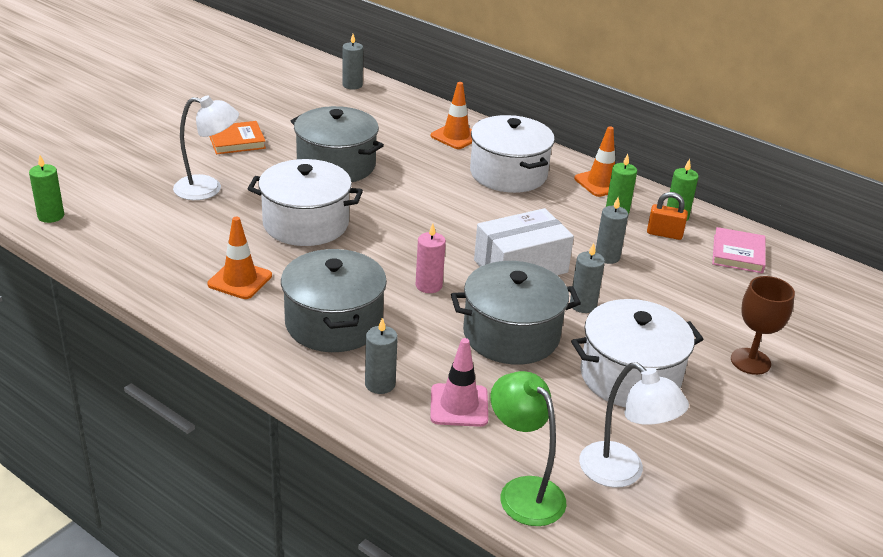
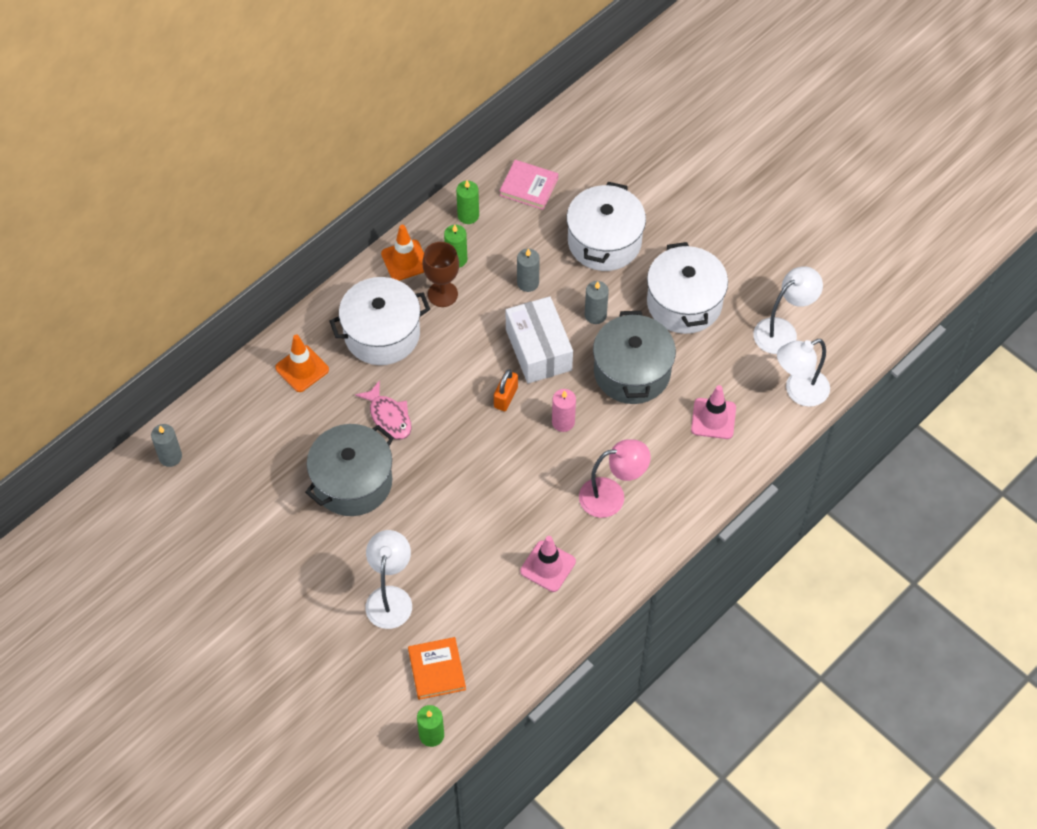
camera: 80 degrees left, 25 degrees up
(236, 141) = (293, 574): orange book -> orange book (437, 670)
(240, 280) = (548, 566): orange traffic cone -> pink traffic cone
(306, 223) = (460, 512): white pot -> white pot (604, 241)
(333, 323) = (612, 496): grey pot -> pink lamp
(380, 384) = (688, 468): grey candle -> none
(413, 181) = (389, 416): none -> pink fish
(523, 491) = (799, 392): green lamp -> white lamp
(664, 234) = (495, 232): orange padlock -> orange padlock (505, 397)
(750, 361) = (669, 221): brown goblet -> brown goblet (442, 294)

